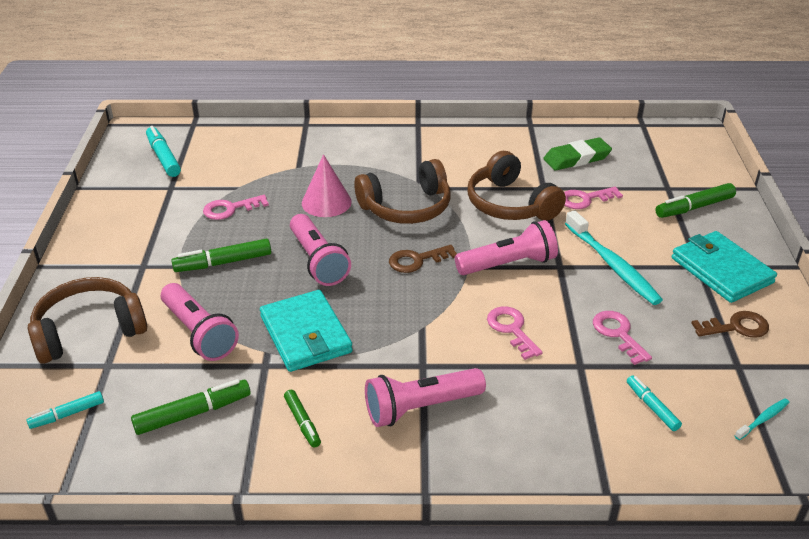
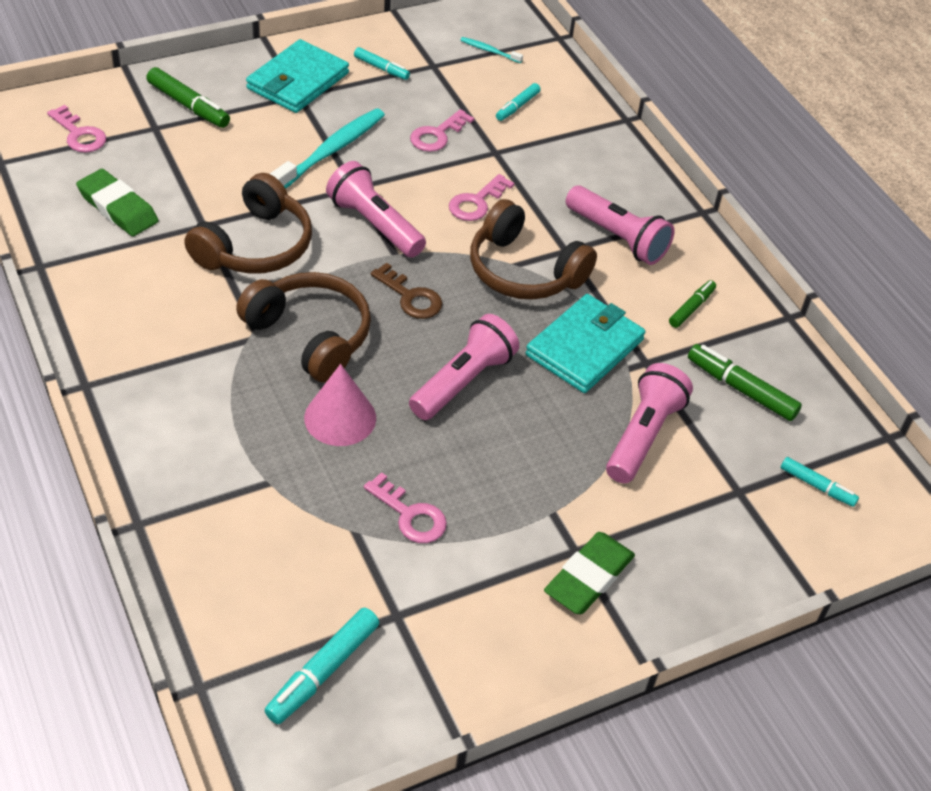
camera: 120 degrees left, 10 degrees up
(89, 331) = (709, 538): brown headphones -> brown headphones (524, 270)
(120, 264) = (588, 577): none -> green eraser
(223, 262) = (520, 470): green marker -> none
(585, 199) = (213, 187): pink key -> pink key (79, 134)
(736, 327) = (381, 68): brown key -> turquoise marker

